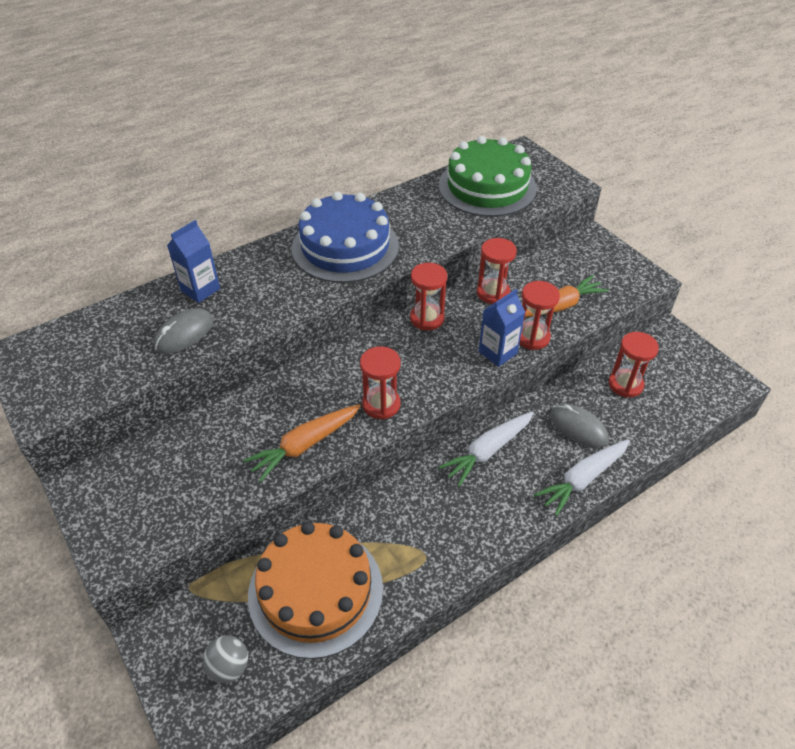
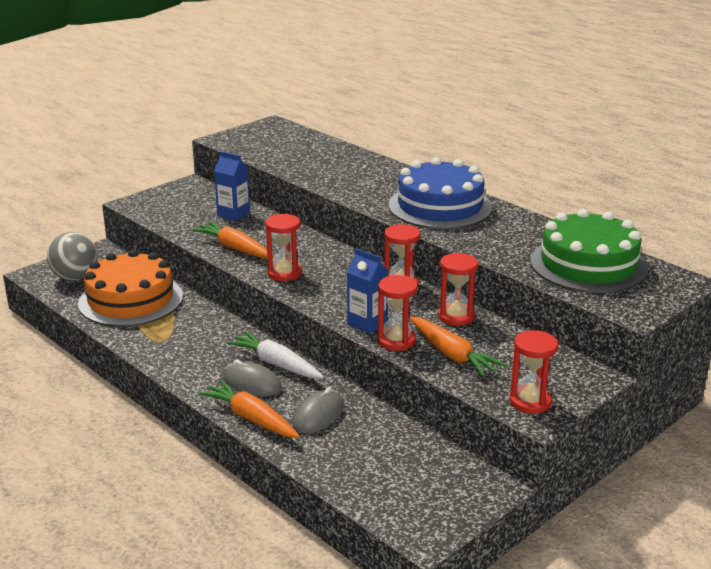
camera: 80 degrees right, 20 degrees down
(184, 334) = (305, 164): grey mouse -> grey mouse (252, 383)
(200, 290) = (357, 162): blue carton -> blue carton (233, 214)
(229, 667) = (75, 277): grey ball -> grey ball, size x1.62
(583, 479) = (251, 419): white carrot -> orange carrot
(625, 384) = (392, 448): red hourglass -> red hourglass (530, 401)

